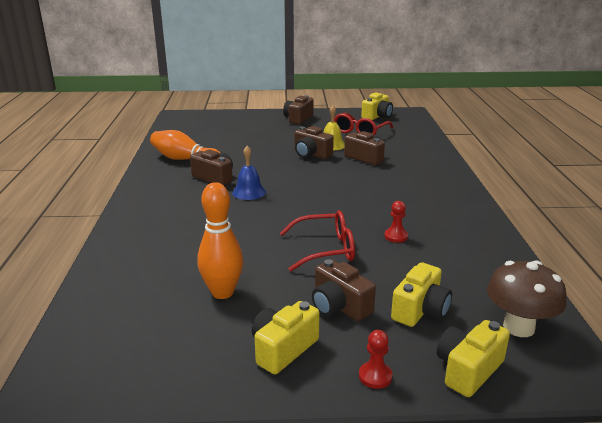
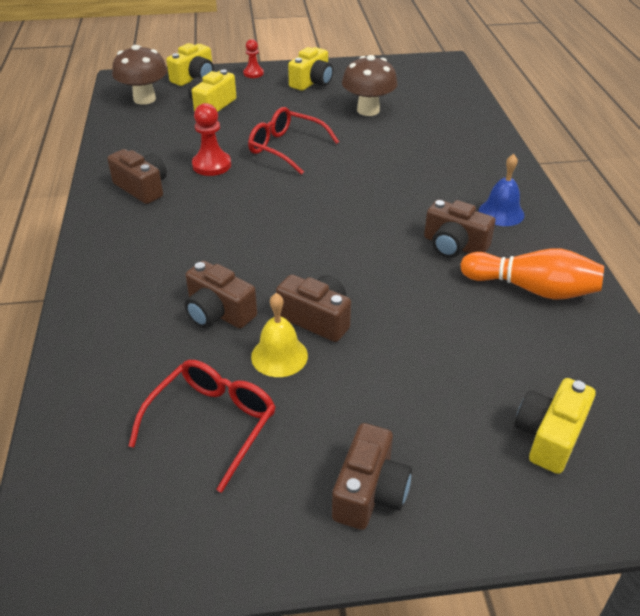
camera: 175 degrees right, 15 degrees up
(222, 292) = (368, 110): orange bowling pin -> brown mushroom
(249, 192) = (392, 220): blue bell -> blue bell (501, 212)
(324, 249) = (286, 148): red glasses -> red glasses turned 45 degrees clockwise
(339, 306) = (274, 105): brown camera -> brown camera (142, 188)
(377, 116) = (149, 528): yellow camera -> yellow camera (549, 436)
(396, 236) = (211, 165): red pawn -> red pawn, size x1.57

